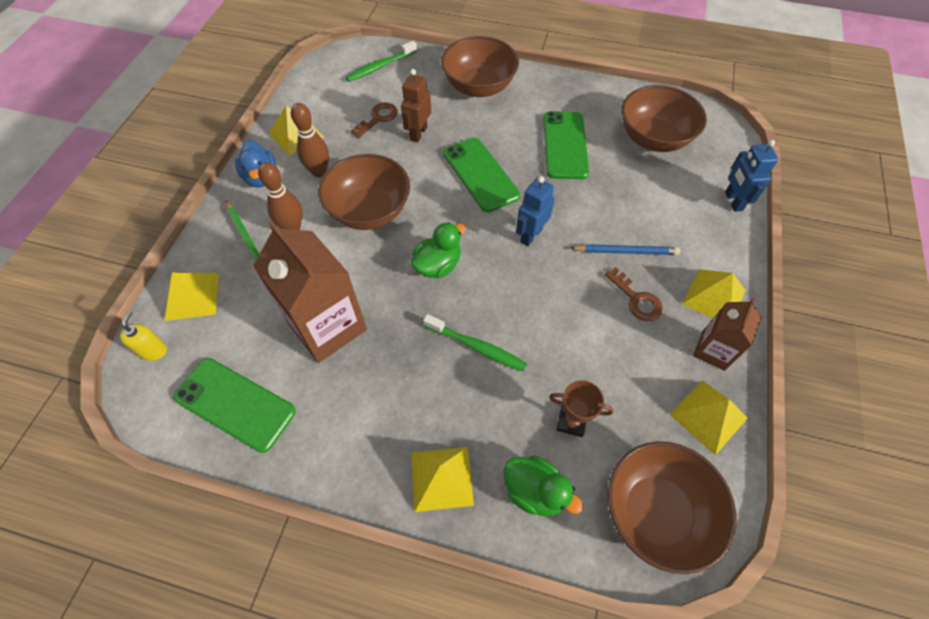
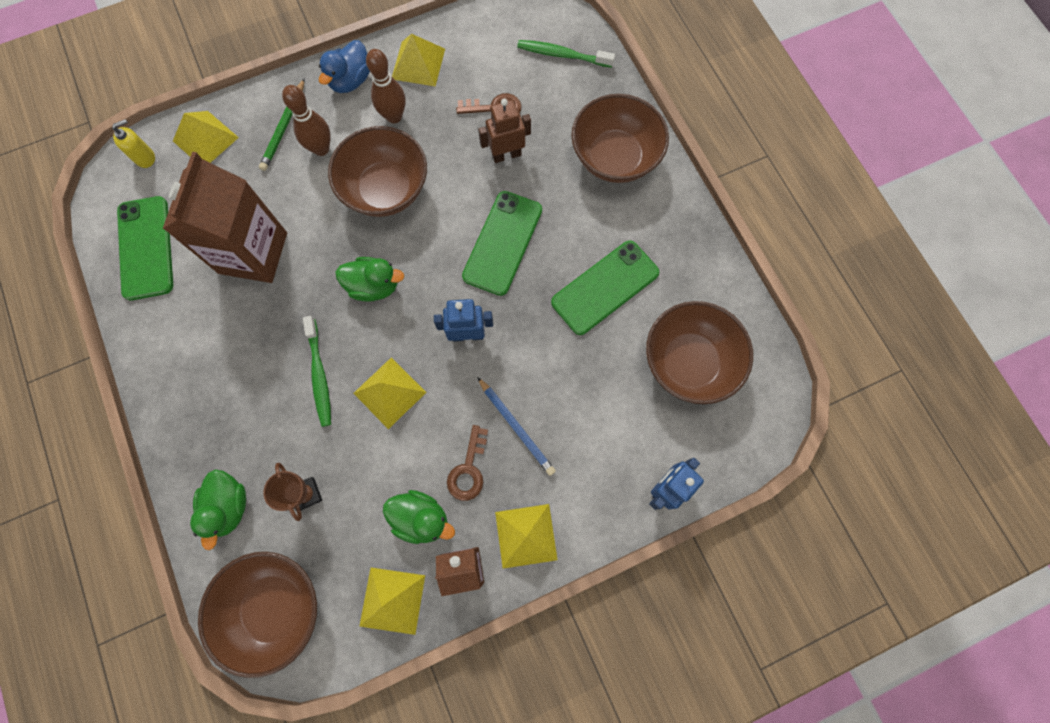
camera: 50 degrees right, 15 degrees up
(441, 478) = (192, 432): yellow pyramid -> yellow pyramid (390, 392)
(653, 353) = (421, 518): none -> green duck

